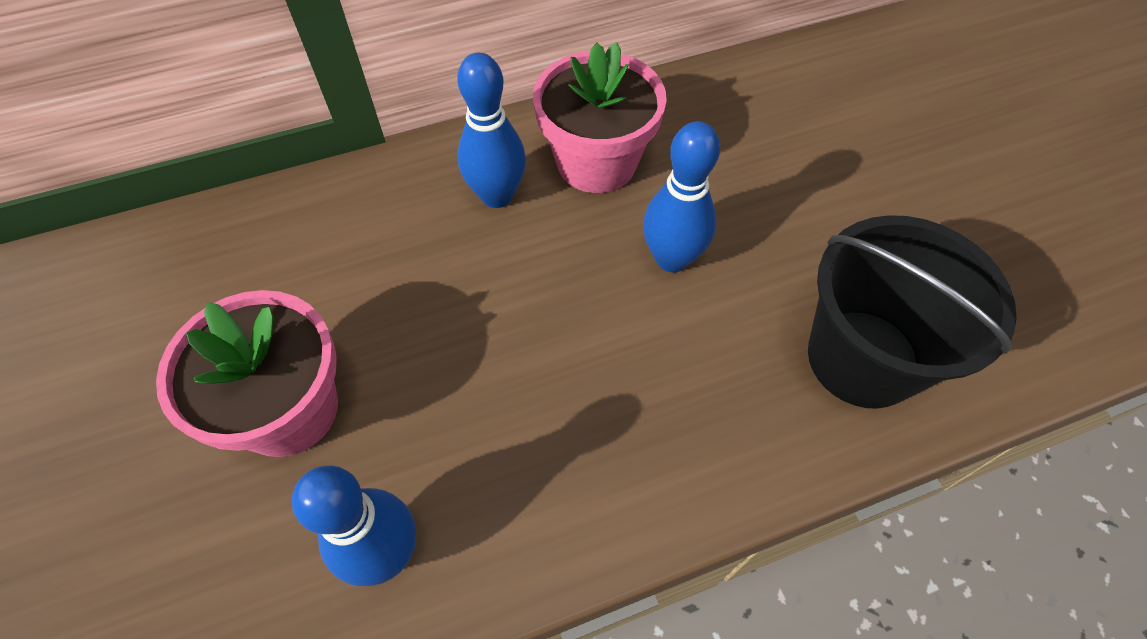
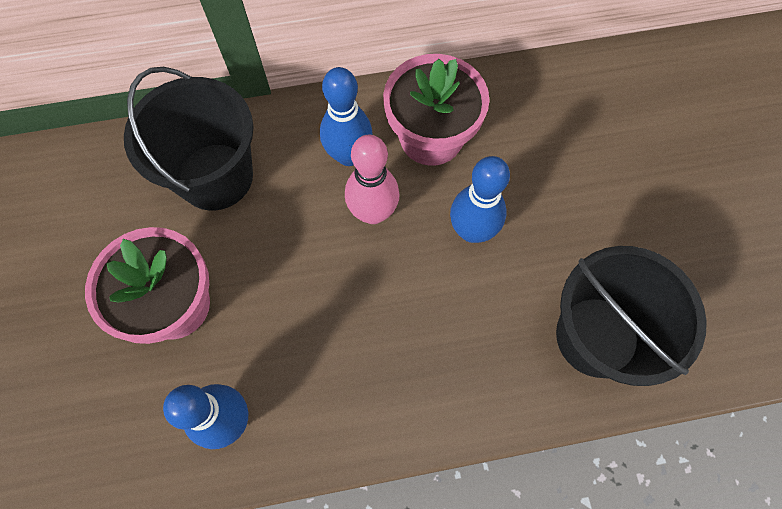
camera: 10 degrees right, 10 degrees up
(326, 243) = (216, 176): none -> black bucket
(541, 256) = (373, 213): none -> pink bowling pin

